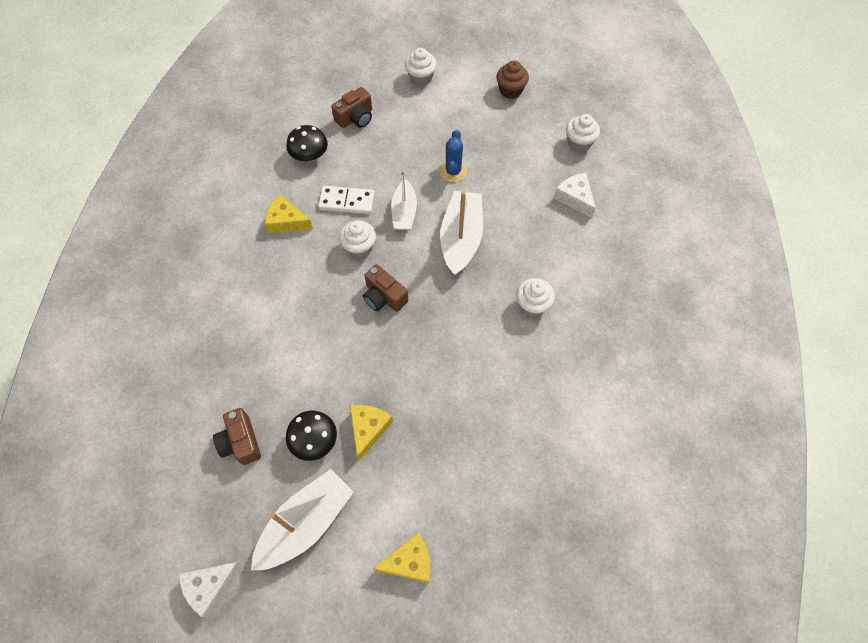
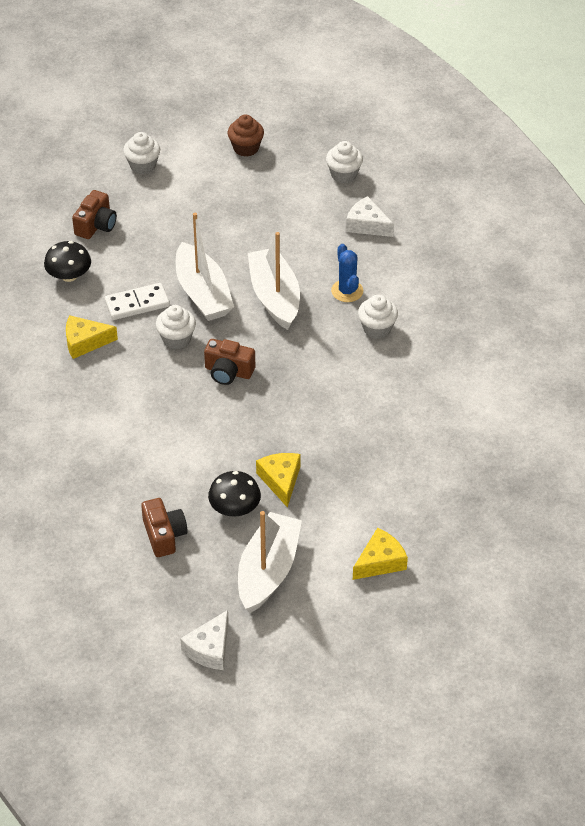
camera: 25 degrees left, 15 degrees down
(241, 442) = (164, 535): brown camera -> brown camera turned 150 degrees counterclockwise
(404, 212) = (203, 293): white boat -> white boat, size x1.58
(453, 171) = (231, 241): blue cactus -> blue cactus (347, 291)

